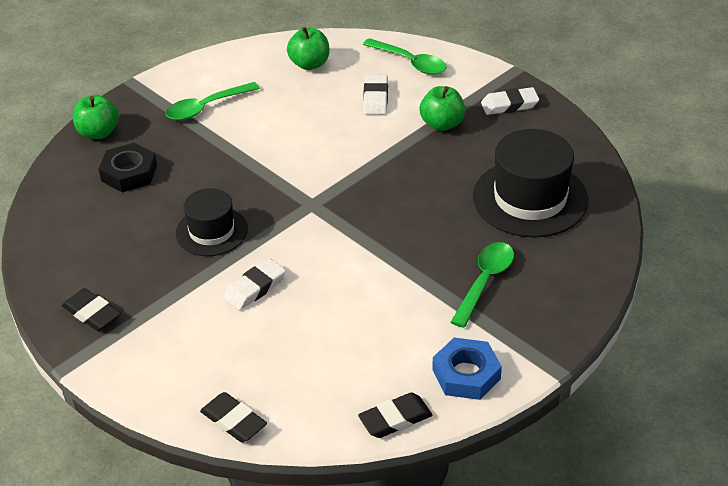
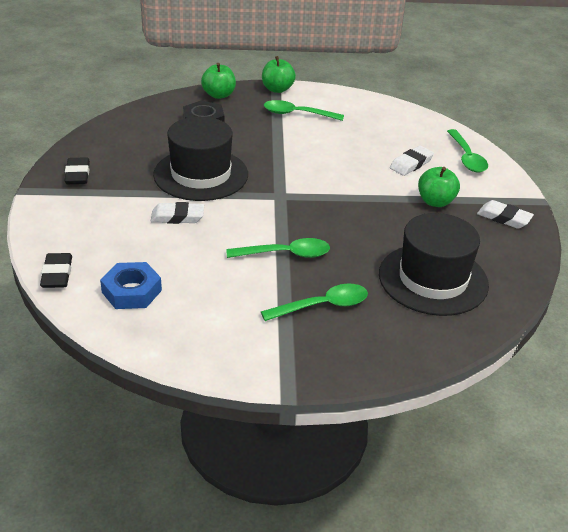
camera: 40 degrees right, 5 degrees down
(211, 231) = (201, 174): black hat -> black hat, size x1.63
(309, 64) = (396, 125): green apple -> green apple (277, 89)
(395, 257) = (286, 254): none -> green spoon
(395, 419) = (141, 340): black eraser -> none
(466, 374) = (224, 349): blue nut -> blue nut (131, 291)

